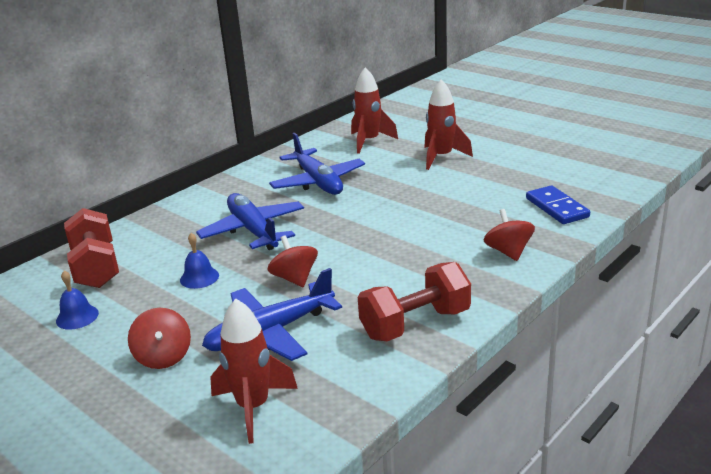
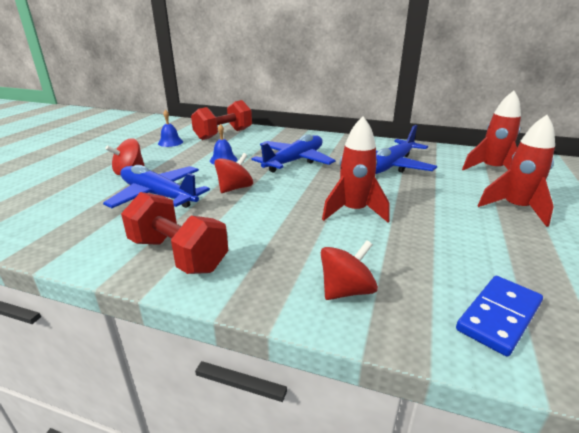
camera: 65 degrees right, 0 degrees up
(253, 407) = (65, 209): red rocket -> red rocket (354, 212)

